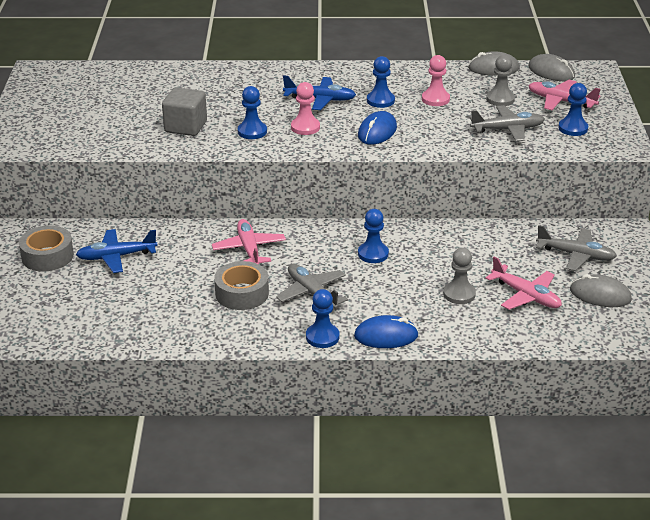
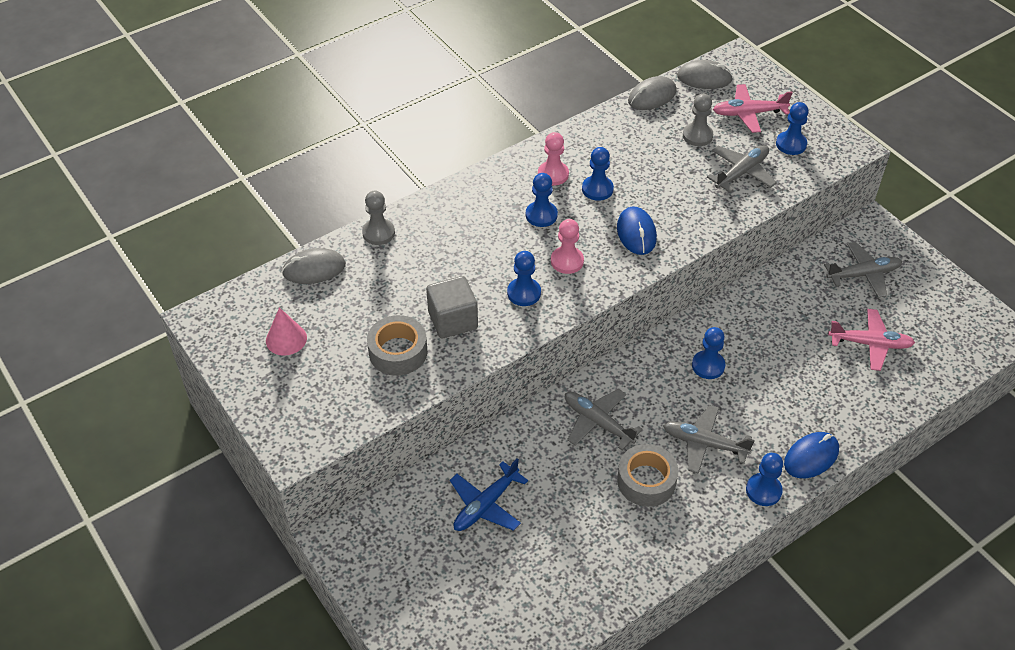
camera: 35 degrees left, 15 degrees up
(47, 256) = (417, 545): grey tape -> grey tape (398, 352)
(71, 97) = (286, 339): none -> pink cone
(249, 249) = (598, 422): pink plane -> grey plane
(320, 99) = (541, 215): blue plane -> blue pawn
(435, 99) = (643, 163): pink pawn -> pink pawn (553, 174)
(459, 294) = (820, 373): grey pawn -> grey pawn (378, 233)
(600, 295) = (921, 310): grey mouse -> grey mouse (314, 269)

